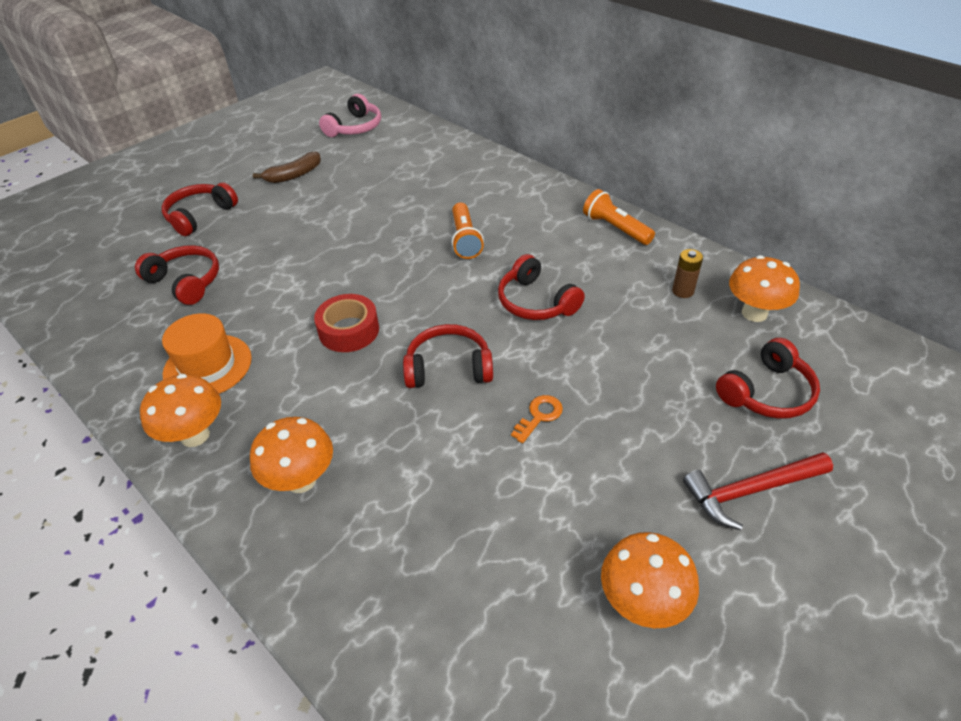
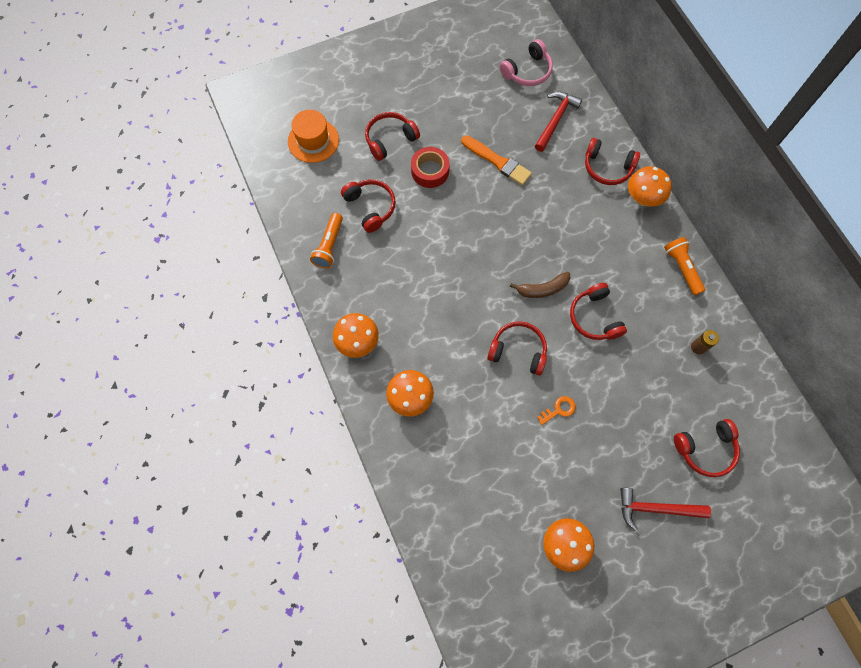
camera: 20 degrees right, 25 degrees up
(208, 366) = (373, 290): orange hat -> orange hat (313, 140)
(294, 175) = (466, 116): brown banana -> brown banana (542, 289)
(346, 200) = (497, 161): none -> orange brush
(349, 330) = (465, 294): red tape -> red tape (430, 171)
(403, 153) = (555, 120): none -> red hammer
(465, 239) = (569, 238): orange flashlight -> orange flashlight (329, 246)
(481, 173) = (607, 167): none -> red headphones
(754, 313) = (735, 385): orange mushroom -> orange mushroom (642, 199)

